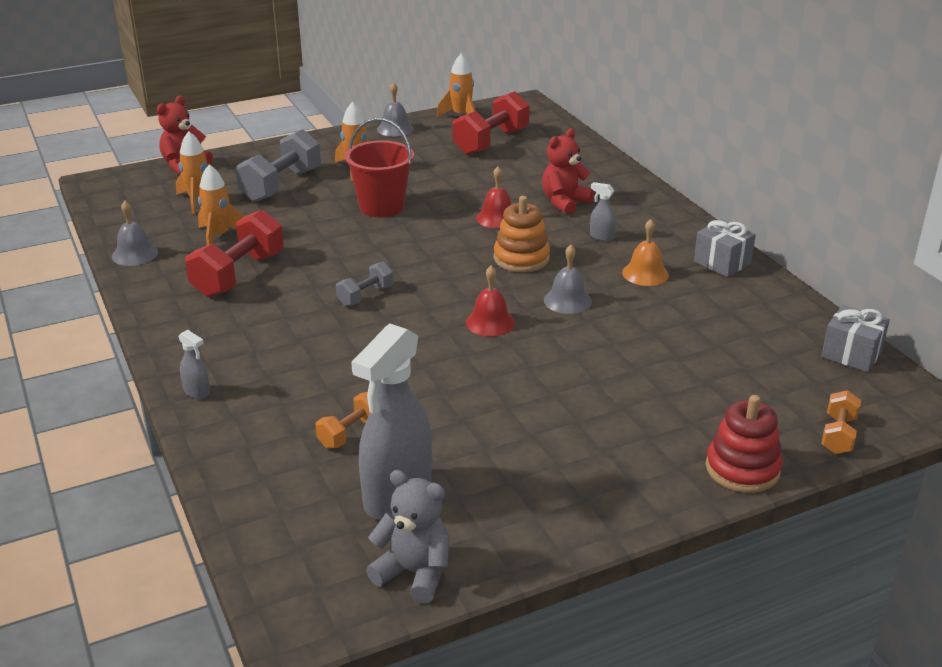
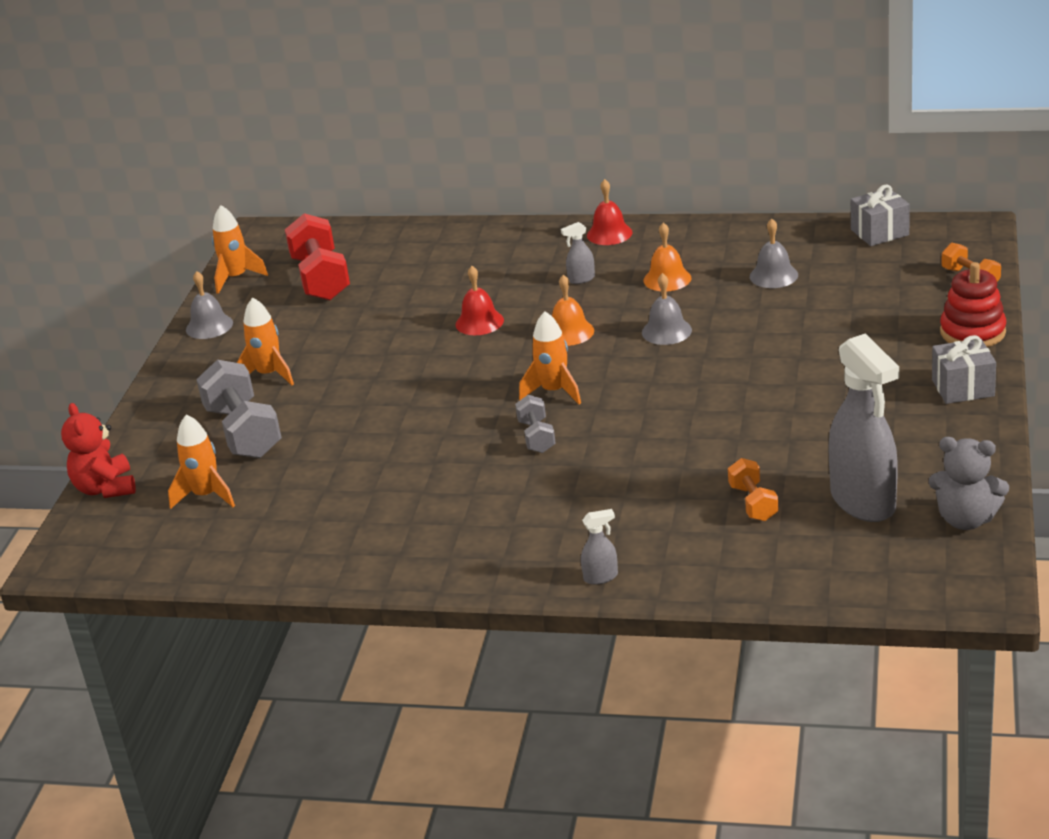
camera: 50 degrees left, 0 degrees up
(135, 254) = (278, 565): grey bell -> grey bell (773, 275)
(219, 236) = (308, 499): orange rocket -> orange rocket (554, 391)
(239, 275) = (407, 504): red dumbbell -> none
(382, 207) = (373, 381): red bucket -> none
(414, 573) = (966, 519): grey teddy bear -> grey teddy bear turned 135 degrees counterclockwise
(490, 322) = (658, 381): red bell -> red bell (609, 233)
(521, 258) = (569, 332): orange stacking toy -> orange bell
(564, 202) = (496, 277): red teddy bear -> none
(722, 262) = (692, 237): grey gift -> grey gift (963, 388)

